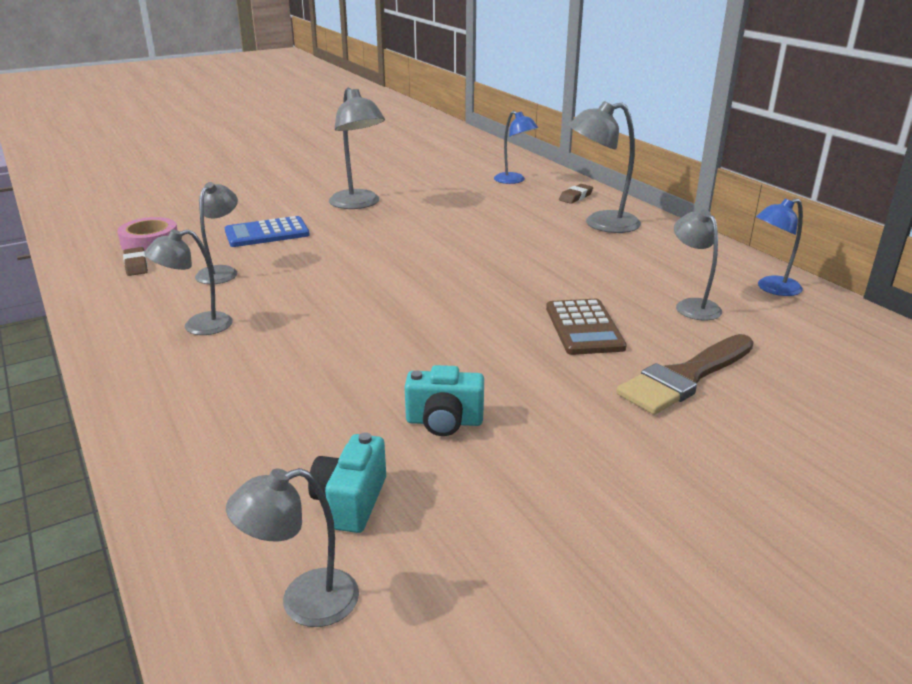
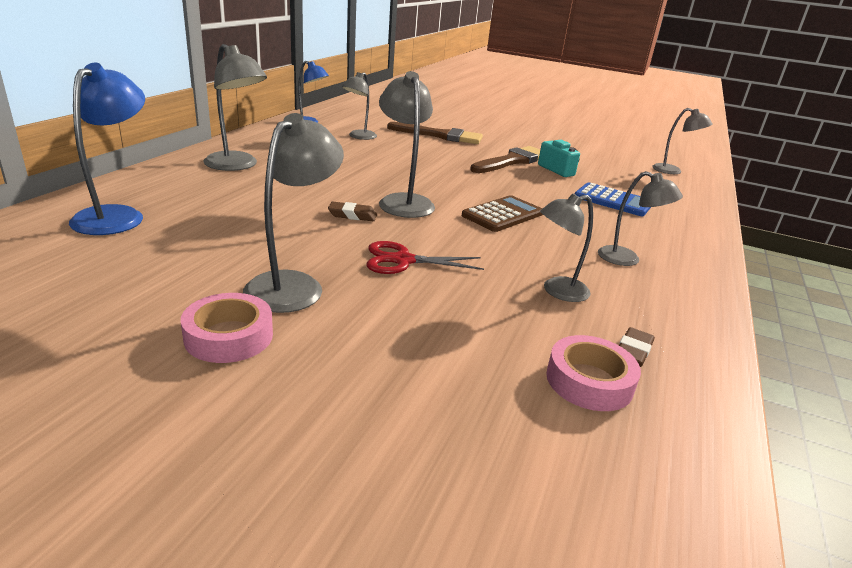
camera: 130 degrees left, 0 degrees up
(267, 233) = (450, 308): blue calculator -> blue calculator (613, 201)
(331, 185) = (229, 336): none -> pink tape
(341, 237) = (403, 260): none -> red scissors
(350, 501) = (630, 175): turquoise camera -> none
(445, 269) = (403, 201): none -> grey lamp
(514, 180) = (117, 215): blue lamp -> blue lamp, size x1.52
(515, 394) = (512, 161): none -> brown brush
(575, 197) = (162, 181): brown eraser -> brown eraser (352, 215)
(584, 328) = (425, 155): brown calculator -> brown calculator (502, 215)

